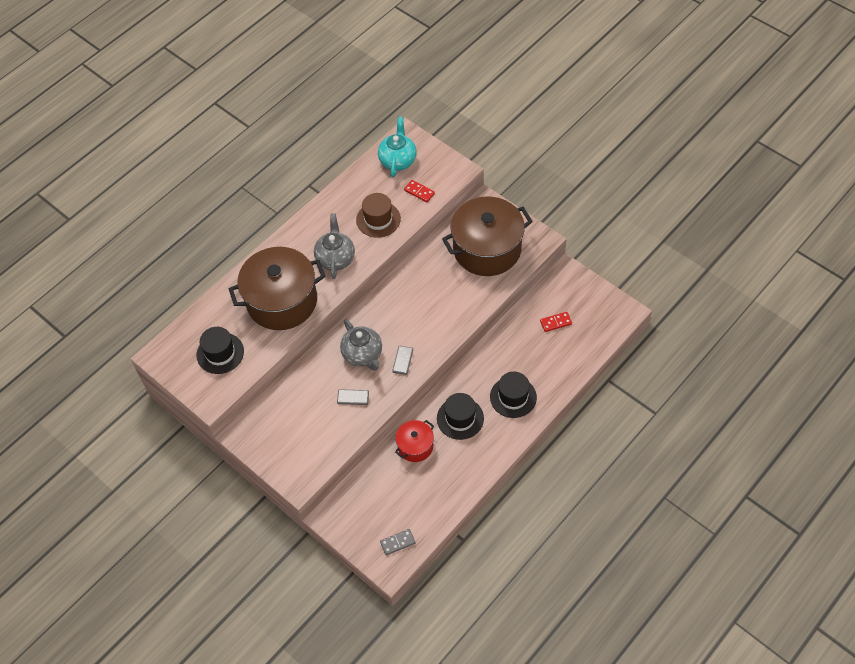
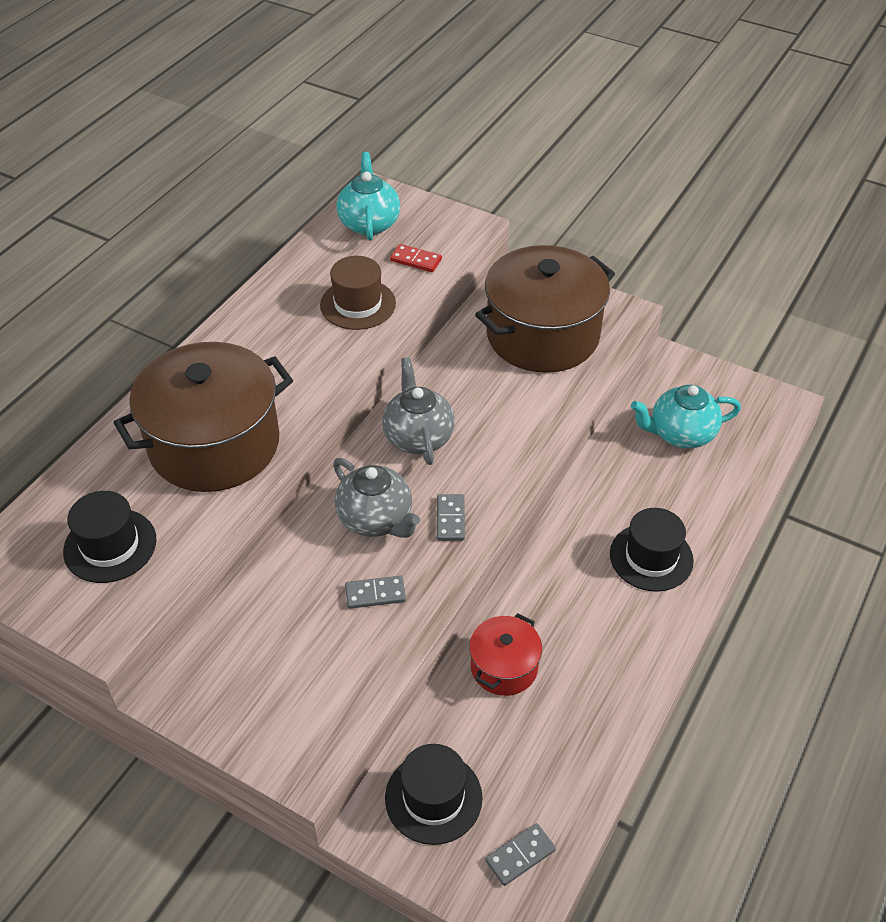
camera: 15 degrees left, 10 degrees down
(335, 258) = (298, 368): grey teapot -> grey teapot (418, 436)
(460, 418) = (570, 606): black hat -> black hat (433, 797)
(556, 322) = (680, 434): red domino -> turquoise teapot

